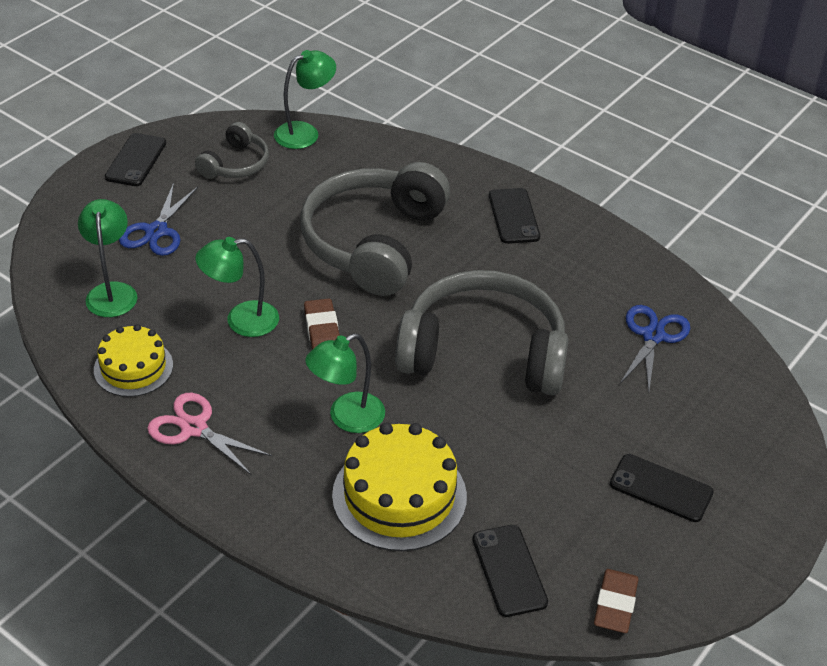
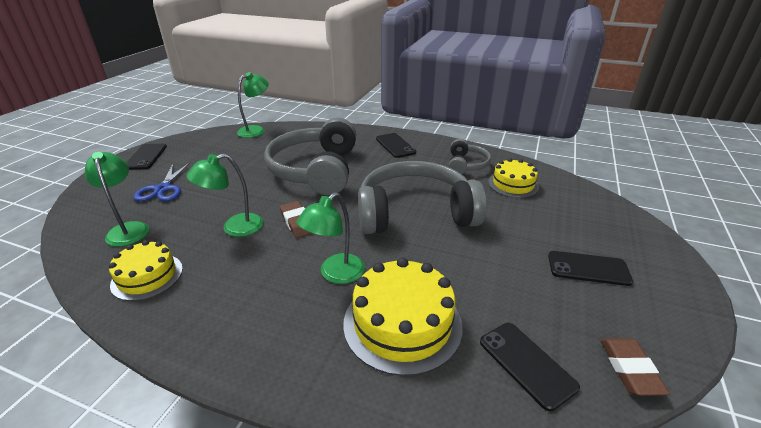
camera: 15 degrees left, 10 degrees down
(194, 428) = (206, 311): pink scissors -> none
(235, 164) = (215, 149): grey headphones -> grey headphones (466, 165)
(653, 336) = (513, 184): blue scissors -> yellow cake

